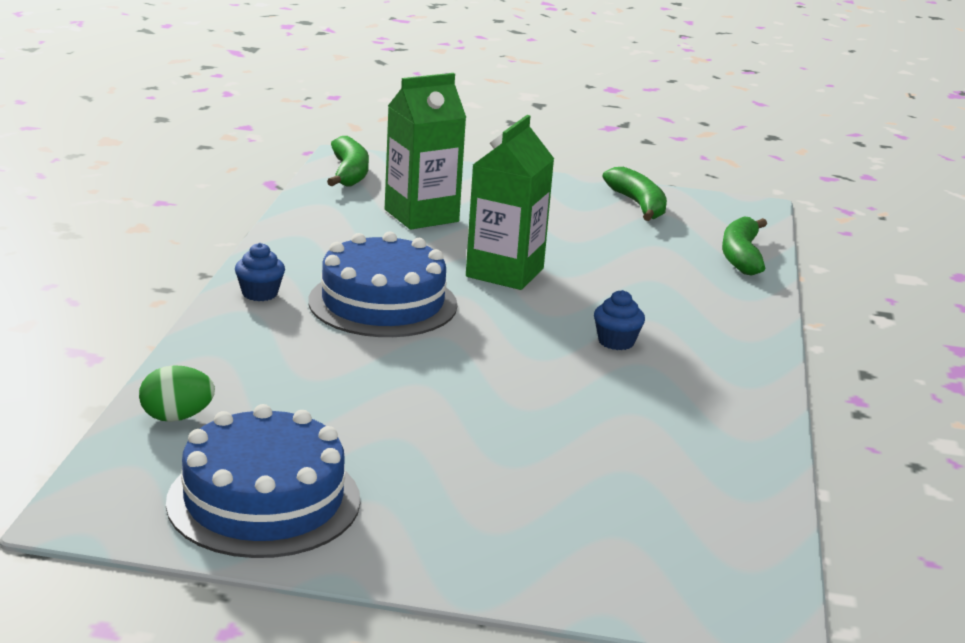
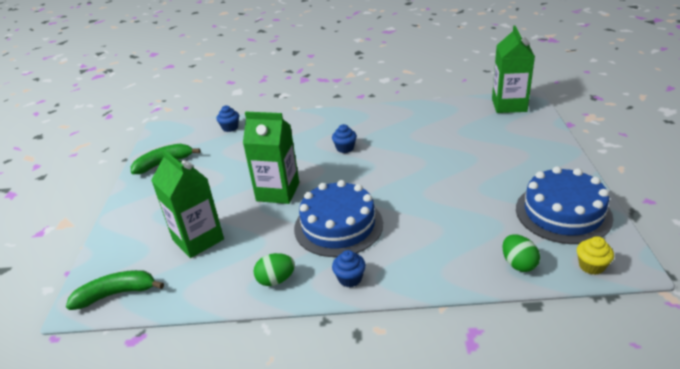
camera: 95 degrees left, 10 degrees up
(114, 478) = (591, 266): none -> yellow cupcake
(298, 251) = (276, 280): none -> green egg
(737, 578) = (509, 105): none -> green carton
(741, 256) = (230, 127): green banana -> blue cupcake

